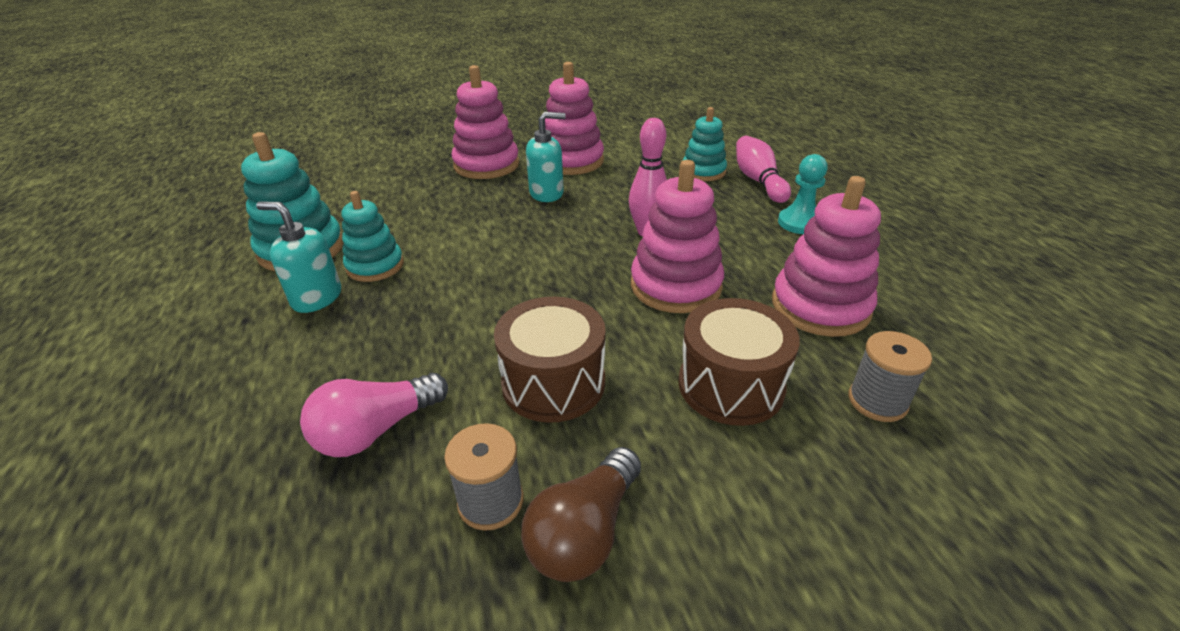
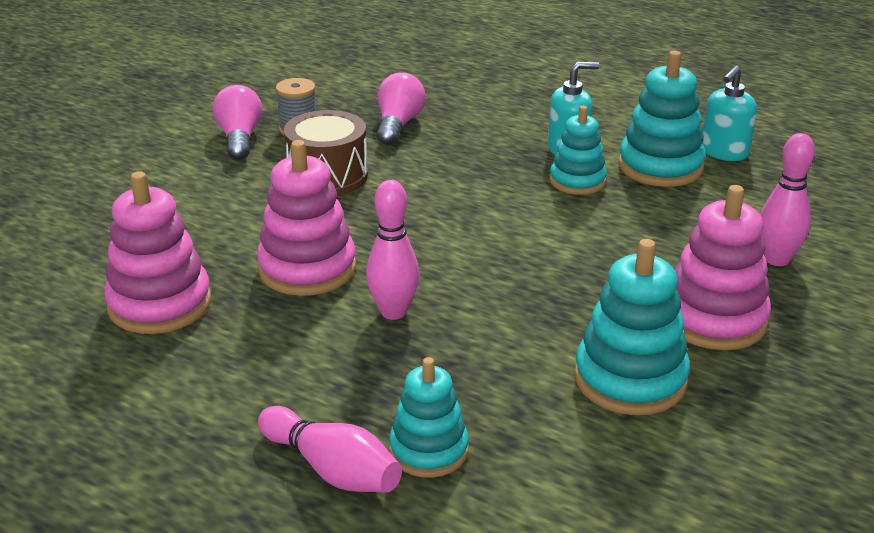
camera: 140 degrees right, 5 degrees down
(395, 173) = (777, 259): none -> pink bowling pin
(547, 193) = (570, 311): turquoise soap dispenser -> turquoise soap dispenser (724, 153)
(571, 161) = (630, 379): pink stacking toy -> turquoise stacking toy
(584, 532) = (240, 138): brown light bulb -> pink light bulb
(730, 385) = (205, 219): brown drum -> none
(800, 223) = (227, 406): turquoise pawn -> none
(877, 401) = (92, 250): grey spool -> none

